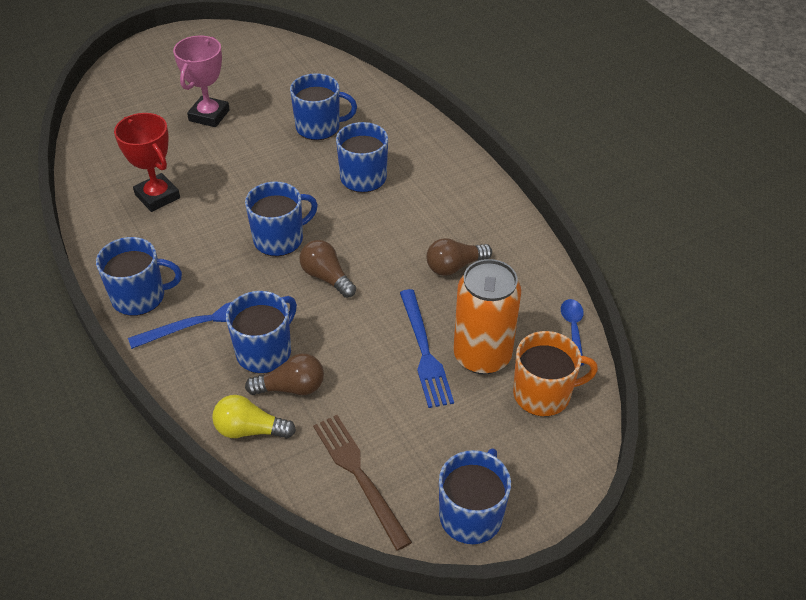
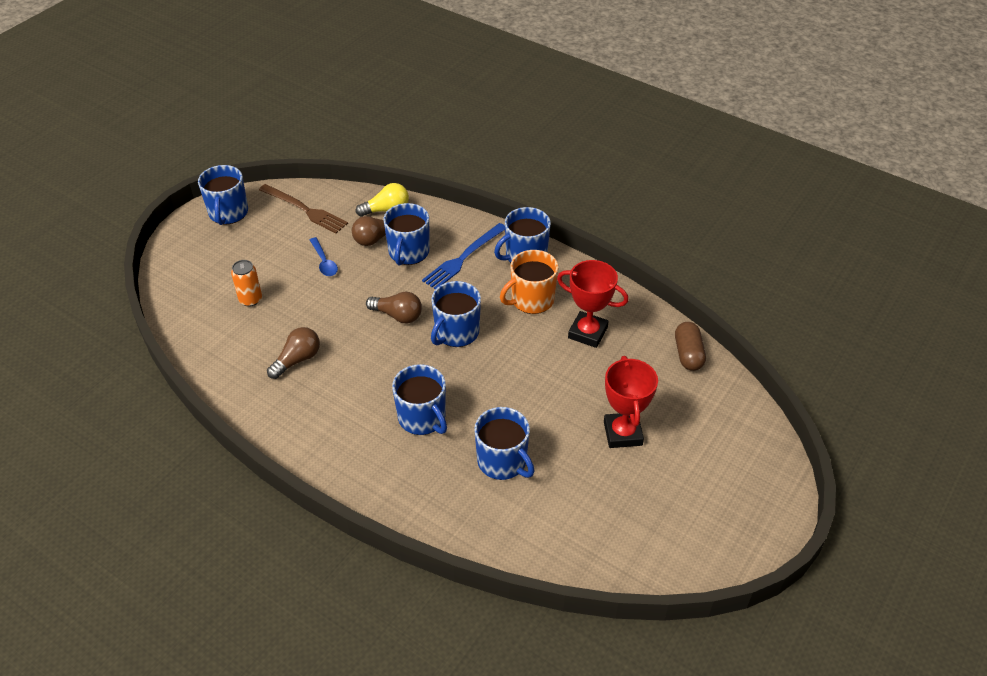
camera: 155 degrees right, 0 degrees up
(92, 150) = (688, 354): none -> brown capsule
(209, 115) = (622, 433): pink trophy -> red trophy
(319, 127) = (503, 461): blue mug -> blue mug turned 105 degrees counterclockwise
(424, 351) = (295, 289): blue fork -> none
(482, 356) = (250, 299): orange can -> orange can, size x0.52
(543, 394) = (198, 289): orange mug -> orange mug (531, 300)
(573, 329) = (184, 341): blue spoon -> blue spoon (324, 262)

